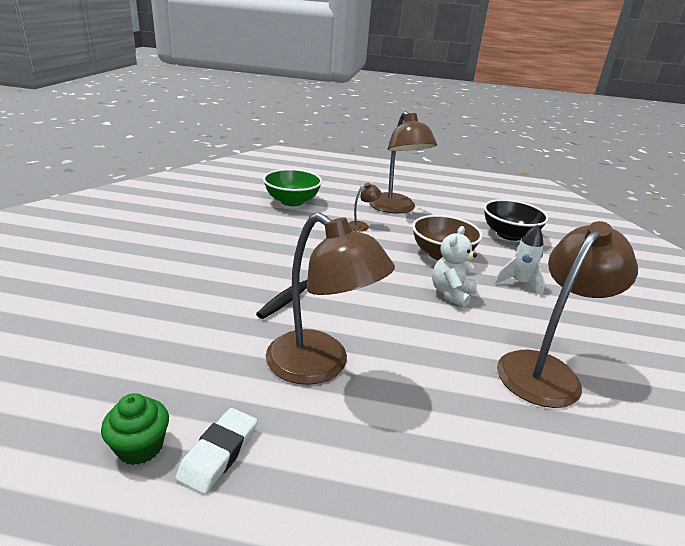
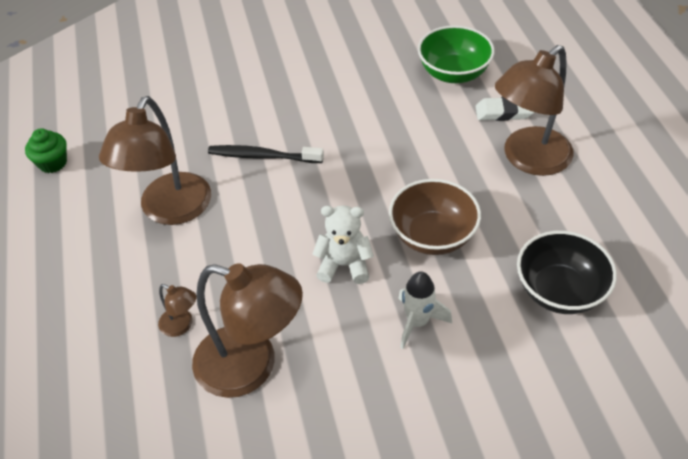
camera: 70 degrees right, 20 degrees up
(218, 453) = (61, 198): white eraser -> white eraser (504, 112)
(361, 226) = (445, 148): brown lamp -> brown lamp (181, 326)

